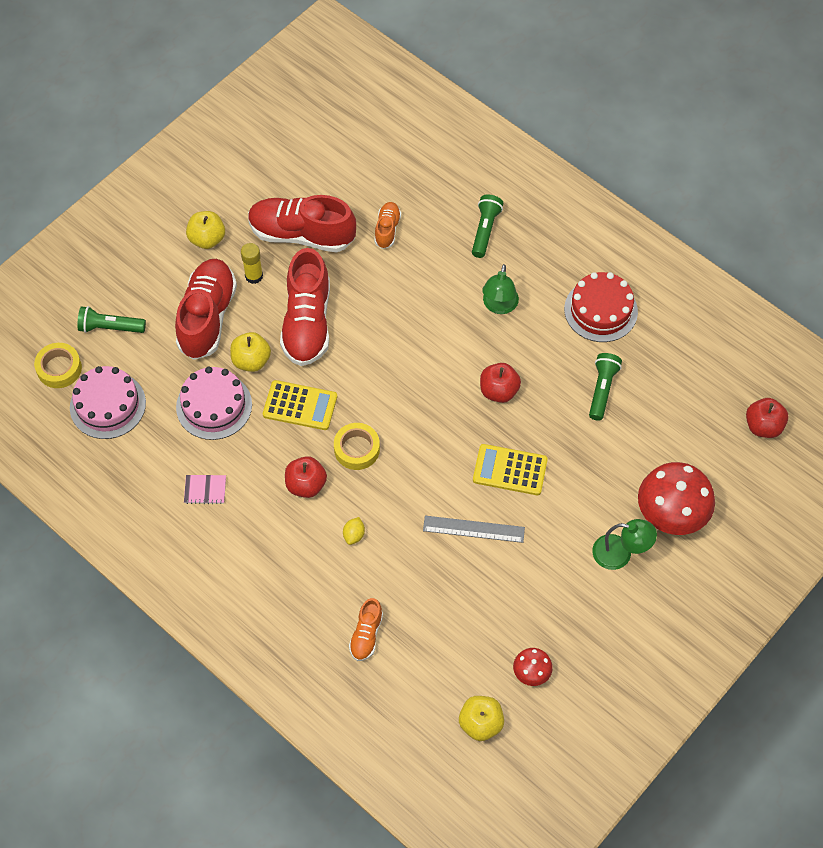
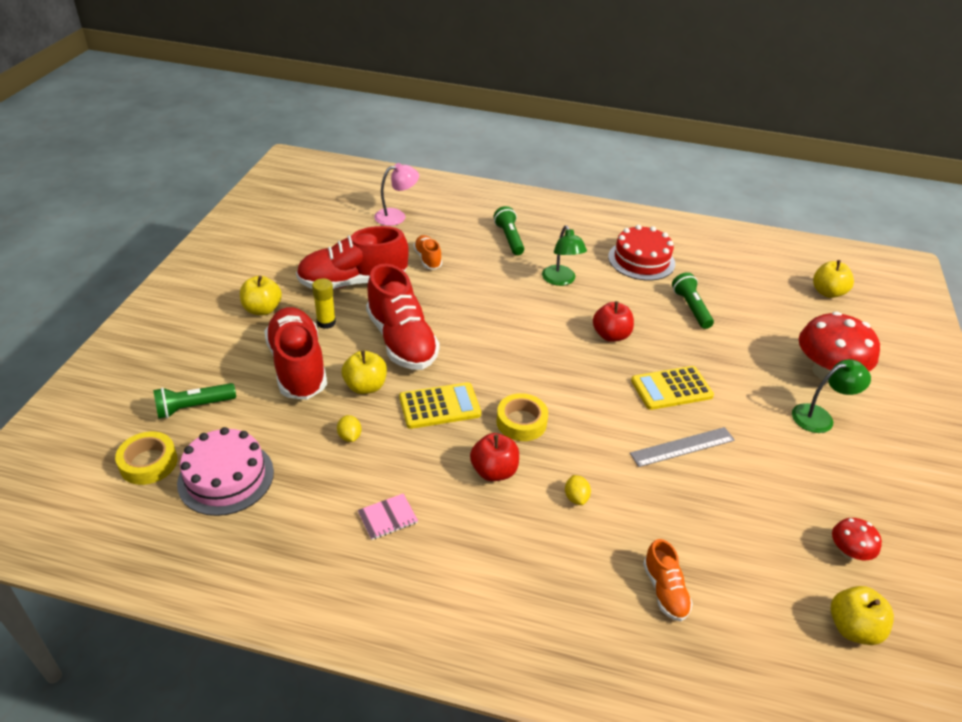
camera: 30 degrees left, 20 degrees down
(214, 406) = (349, 436): pink cake -> yellow lemon
(390, 157) = (396, 216): none -> pink lamp
(763, 426) = (827, 292): red apple -> yellow apple

